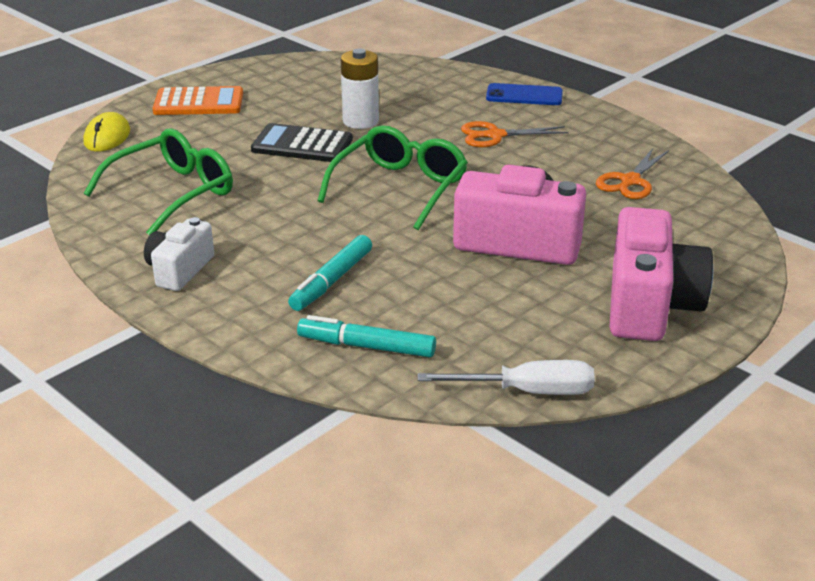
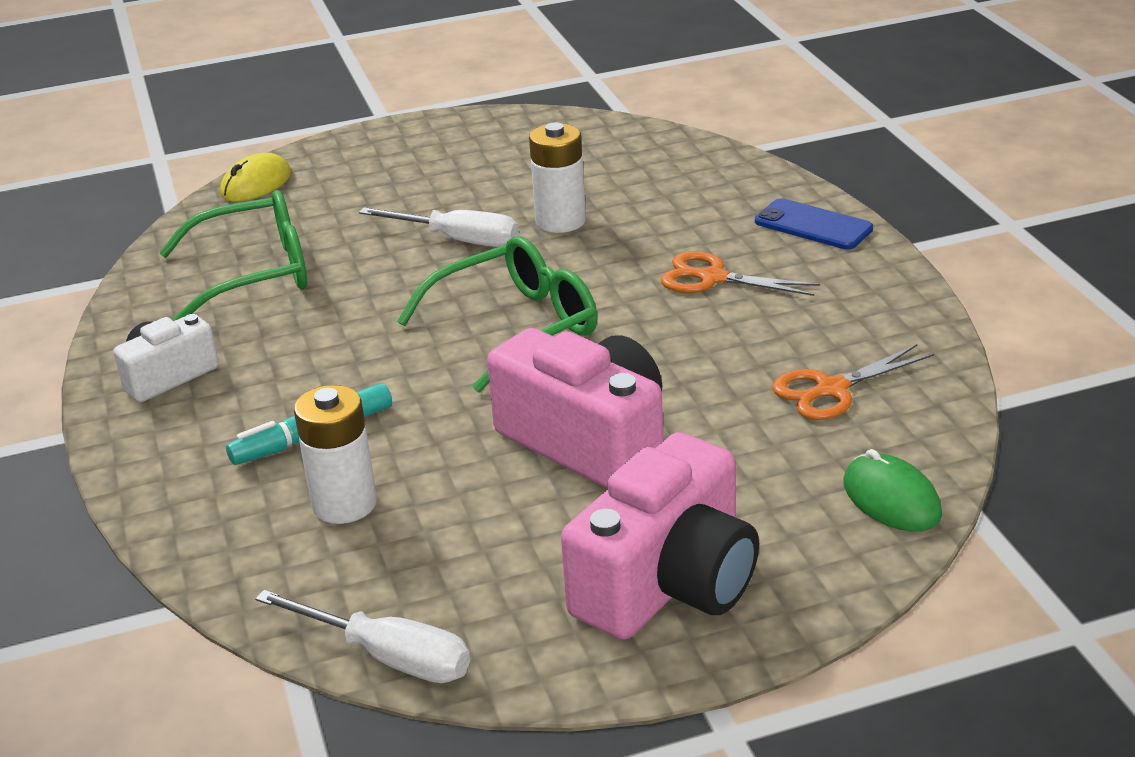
camera: 30 degrees right, 0 degrees up
(198, 103) = (396, 157): orange calculator -> none
(302, 145) = (458, 240): black calculator -> white screwdriver
(366, 346) = (266, 535): turquoise marker -> none
(400, 315) = (344, 504): none -> white battery
(723, 230) = (891, 499): none -> green mouse

